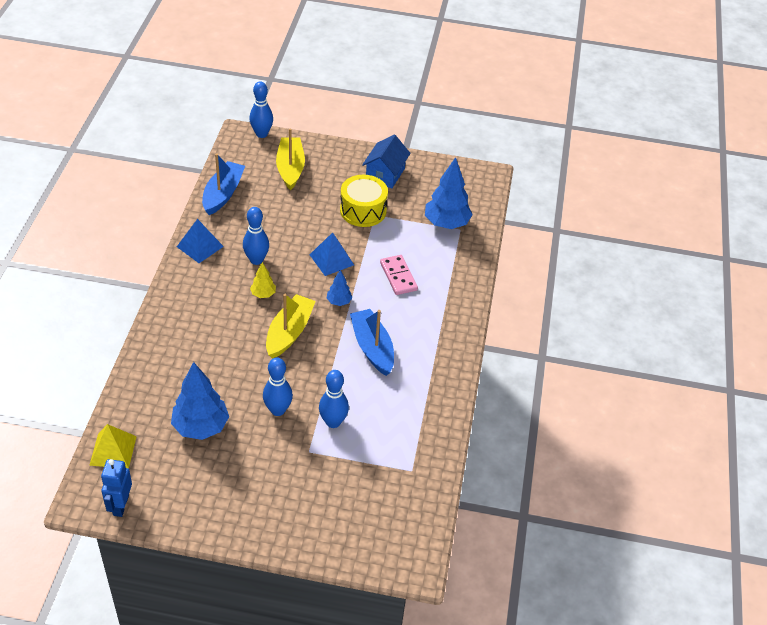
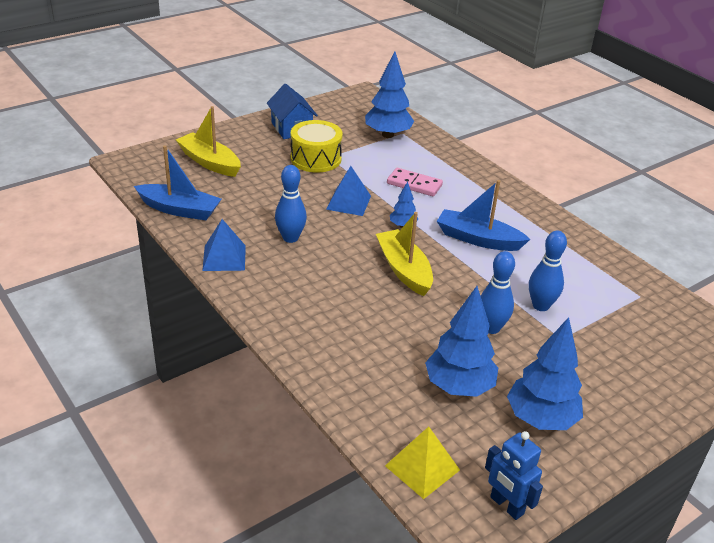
camera: 45 degrees left, 10 degrees down
(213, 482) = (541, 419): none -> blue tree
(223, 194) = (180, 209): blue boat -> blue boat turned 135 degrees clockwise
(261, 134) = (143, 152): blue bowling pin -> none
(263, 294) = (337, 257): yellow tree -> none

